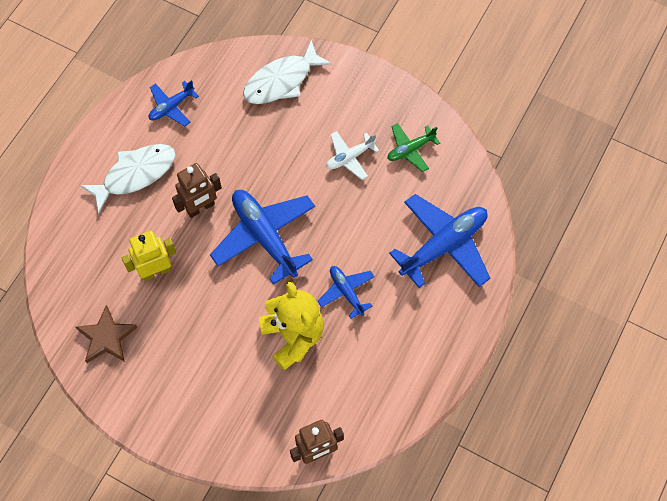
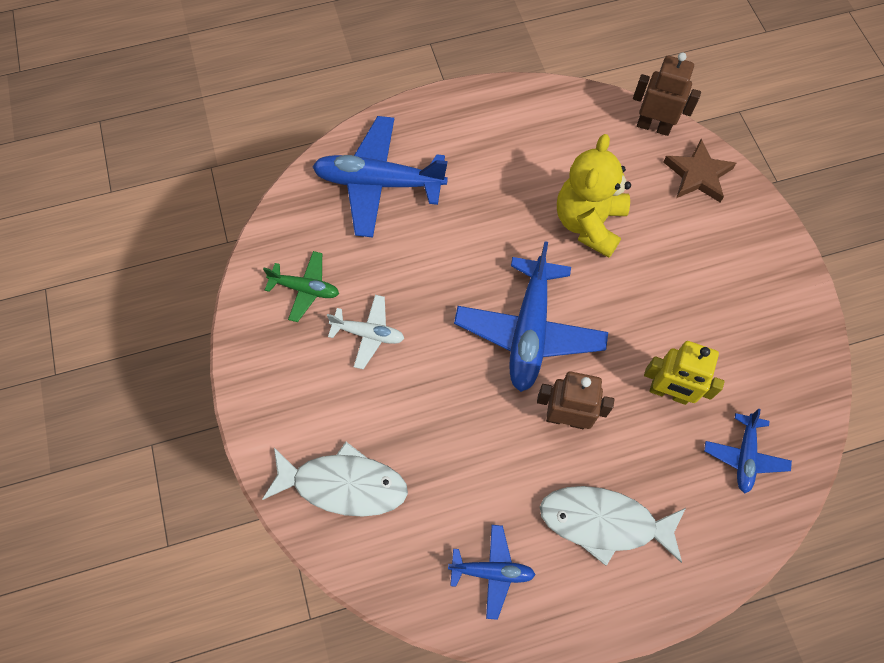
camera: 135 degrees left, 0 degrees up
(107, 337) = (771, 369): brown star -> brown star (697, 175)
(346, 292) = (504, 218): blue plane -> blue plane (744, 456)

